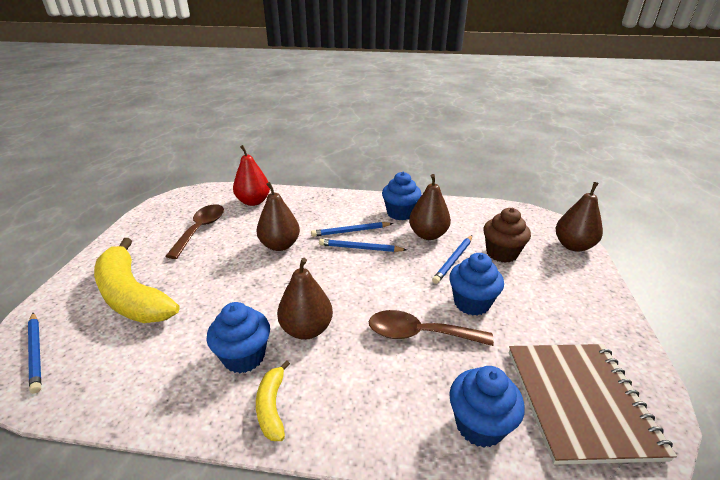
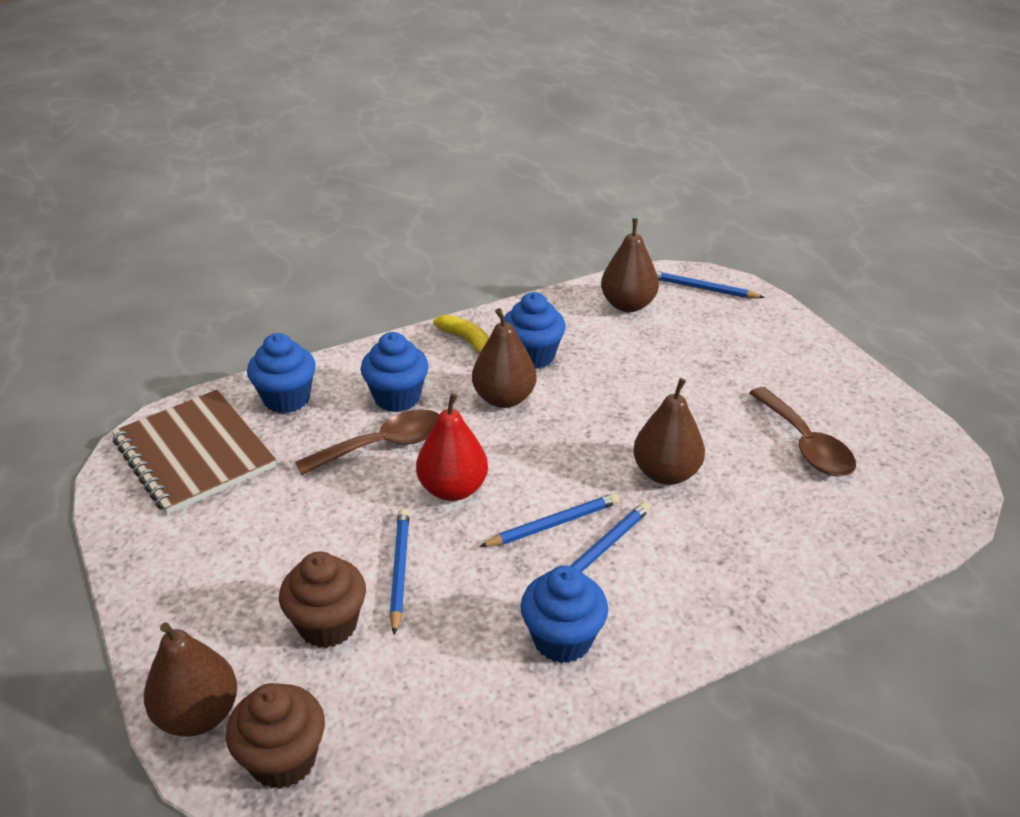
camera: 145 degrees right, 5 degrees up
(132, 295) = (719, 348): yellow banana -> none
(253, 201) = (832, 531): red pear -> red pear (453, 489)
(428, 235) = (473, 606): brown pear -> brown pear (628, 305)
(471, 303) = (340, 509): blue cupcake -> blue cupcake (397, 398)
(535, 222) = (283, 759): none -> brown cupcake

